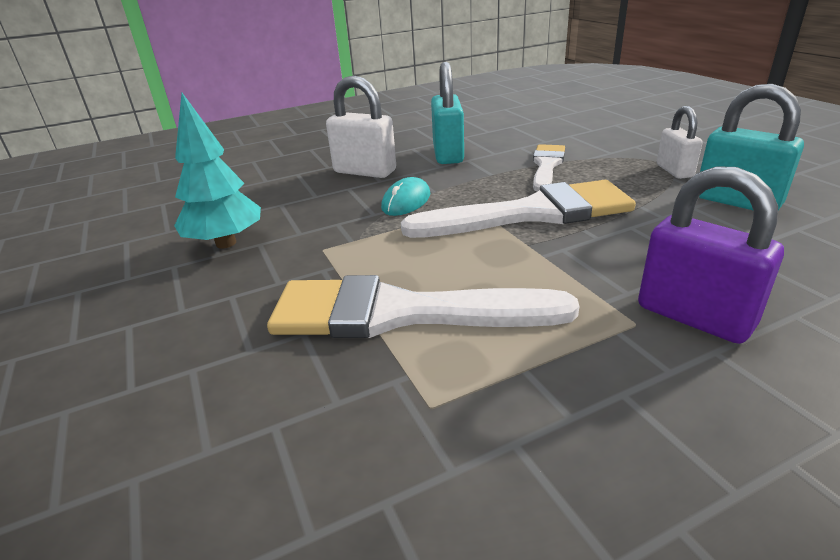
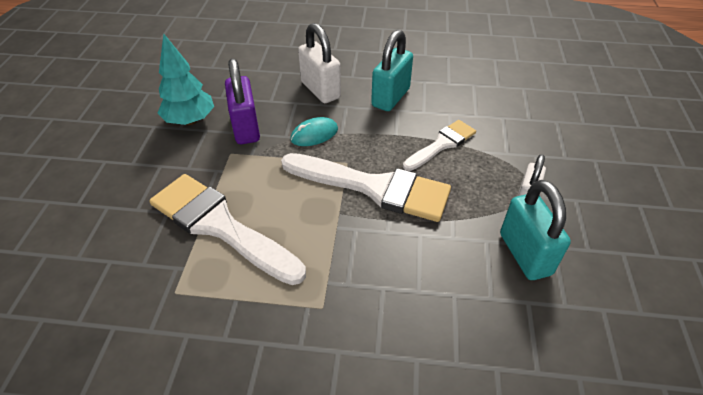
camera: 30 degrees right, 15 degrees up
(694, 316) = (359, 323): purple padlock -> purple padlock (246, 128)

